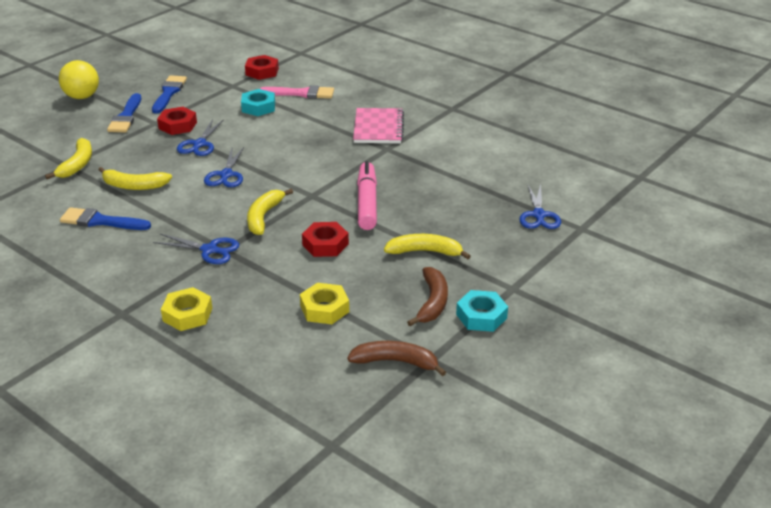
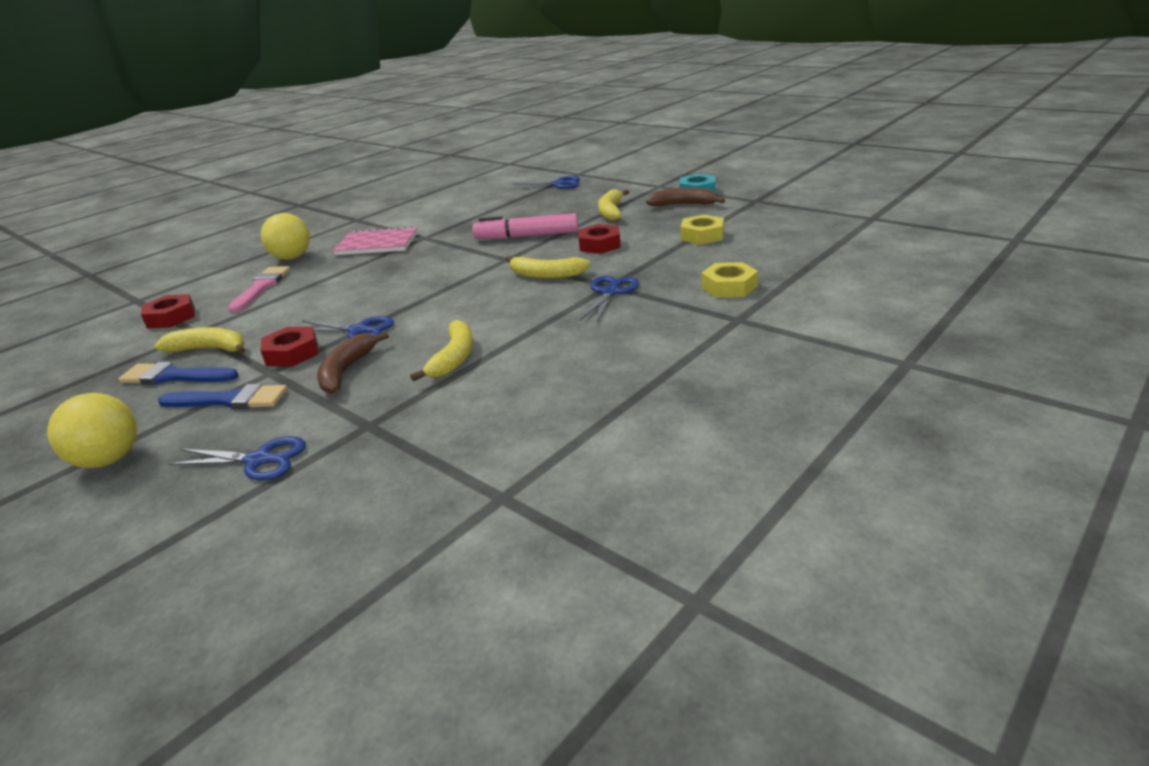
camera: 85 degrees left, 5 degrees down
(77, 164) = (370, 415): yellow banana -> yellow banana (209, 349)
(101, 221) = (542, 365): blue brush -> none
(226, 175) = (448, 304): blue scissors -> blue scissors (259, 460)
(258, 107) = (278, 307): turquoise nut -> none
(361, 94) = (292, 258): none -> yellow ball
(395, 362) = (764, 209): brown banana -> brown banana (346, 371)

